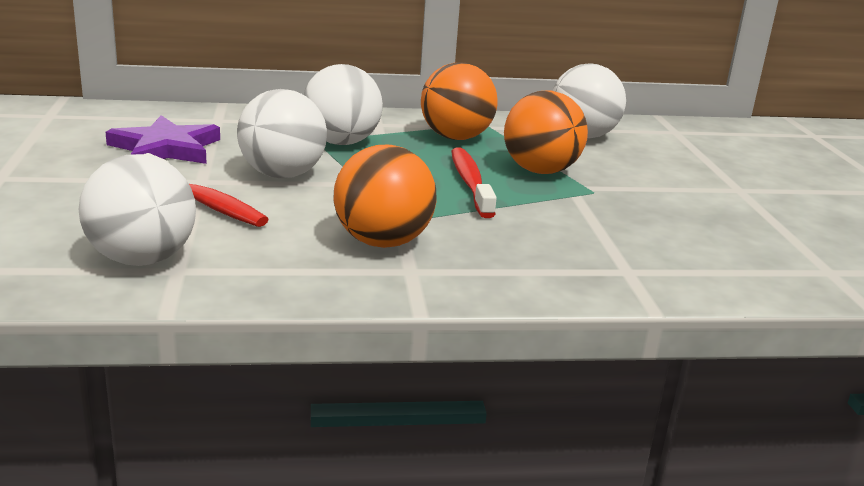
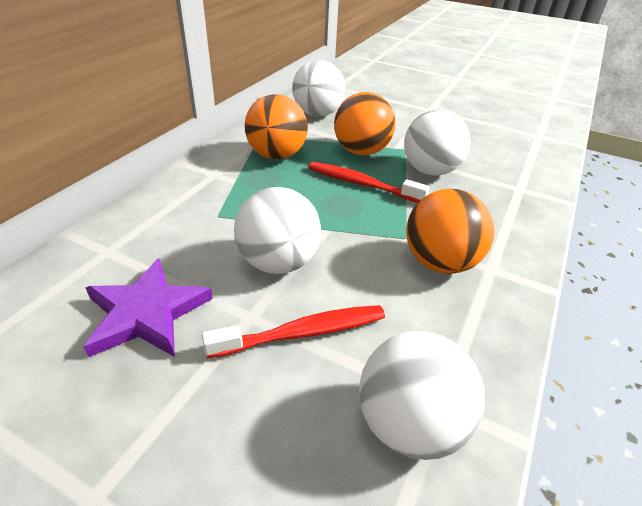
camera: 55 degrees left, 15 degrees up
(341, 142) = (237, 206): white ball -> white ball (430, 171)

